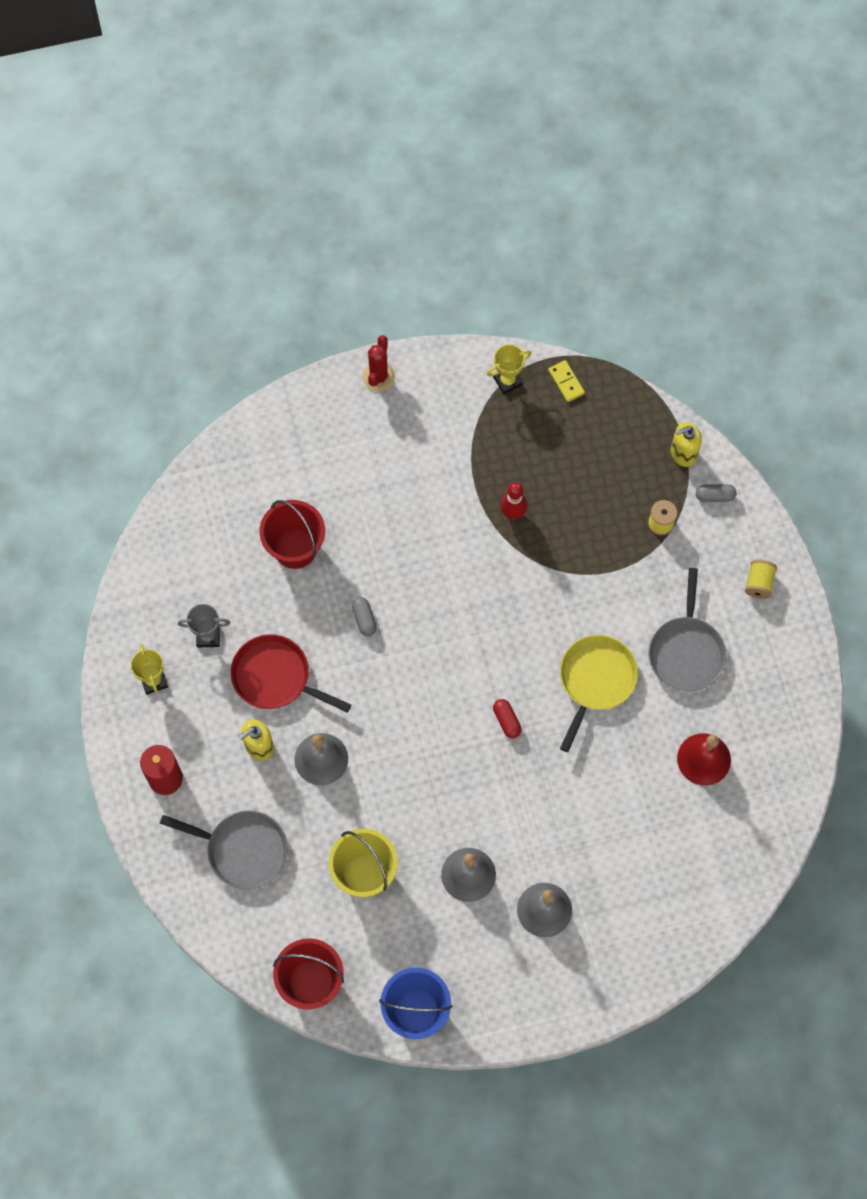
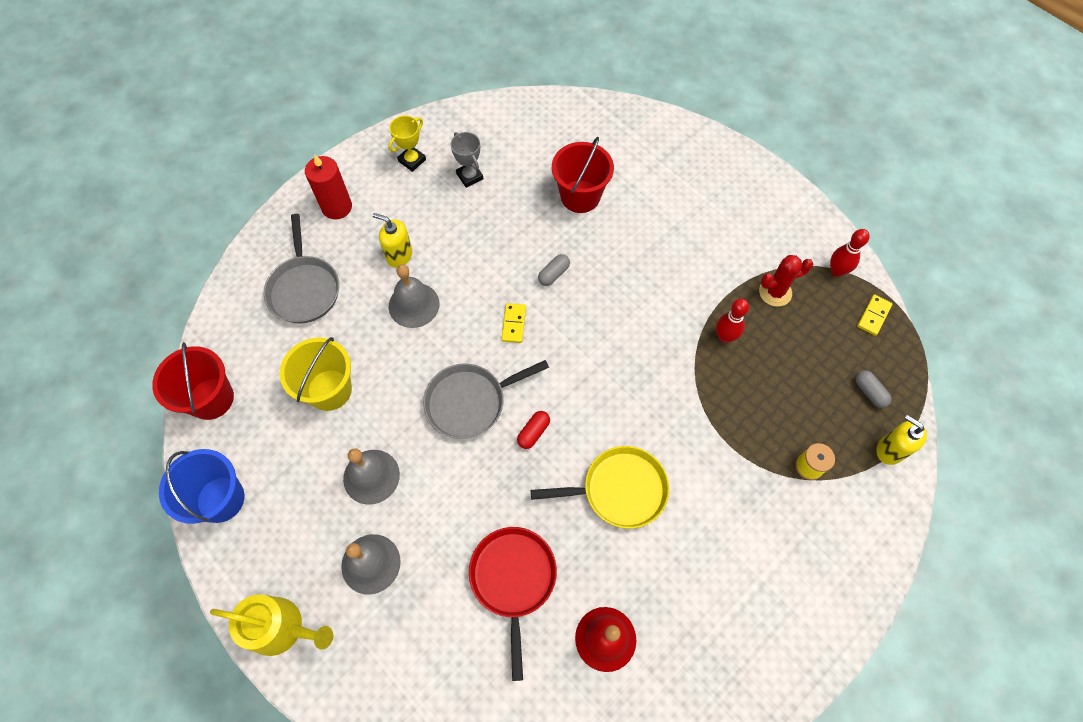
camera: 60 degrees right, 5 degrees down
(275, 677) = (464, 237): red pan -> red pan (513, 579)
(378, 377) = (764, 179): red cactus -> red cactus (775, 292)
(394, 681) = (513, 324): none -> yellow domino
(507, 381) = (836, 271): yellow trophy -> red bowling pin
(557, 1004) = (281, 628): none -> yellow watering can
(686, 651) = (702, 560): grey pan -> grey pan (470, 402)
(714, 496) = (872, 502): grey capsule -> grey capsule (869, 392)
(759, 583) = (819, 594): yellow spool -> none

